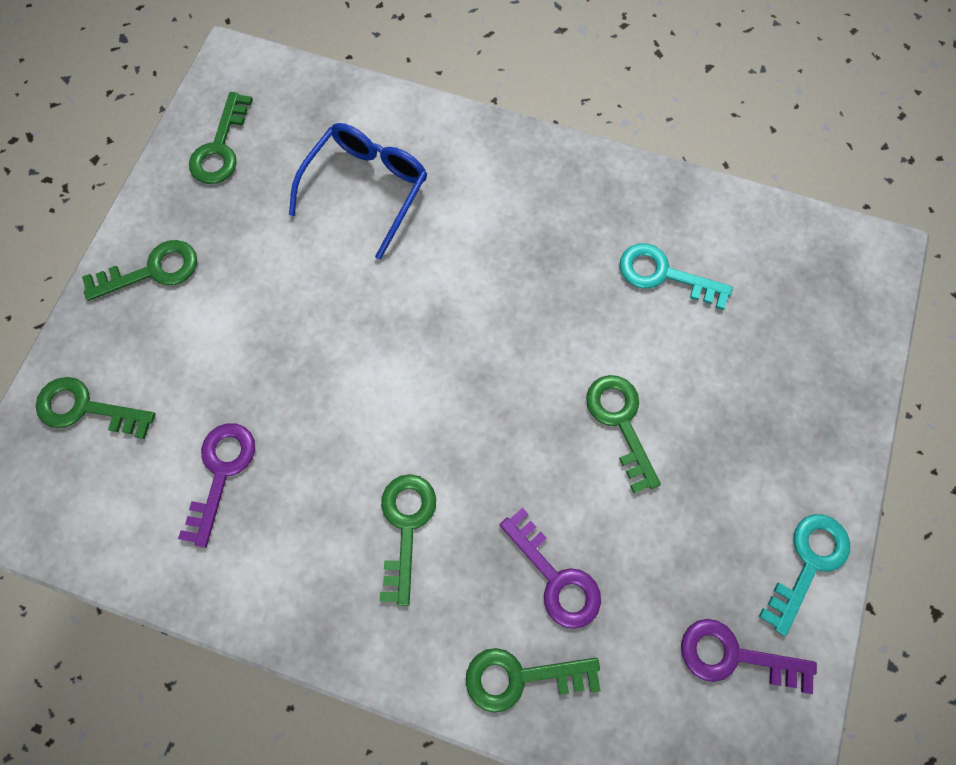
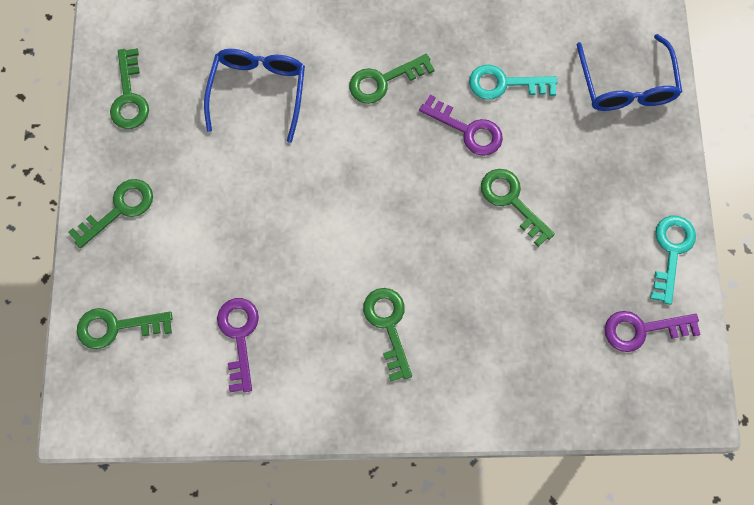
camera: 20 degrees left, 0 degrees up
(520, 677) = (506, 395): green key -> green key (383, 81)
(555, 577) = (505, 322): purple key -> purple key (467, 130)
(818, 327) = (626, 85): none -> blue glasses

